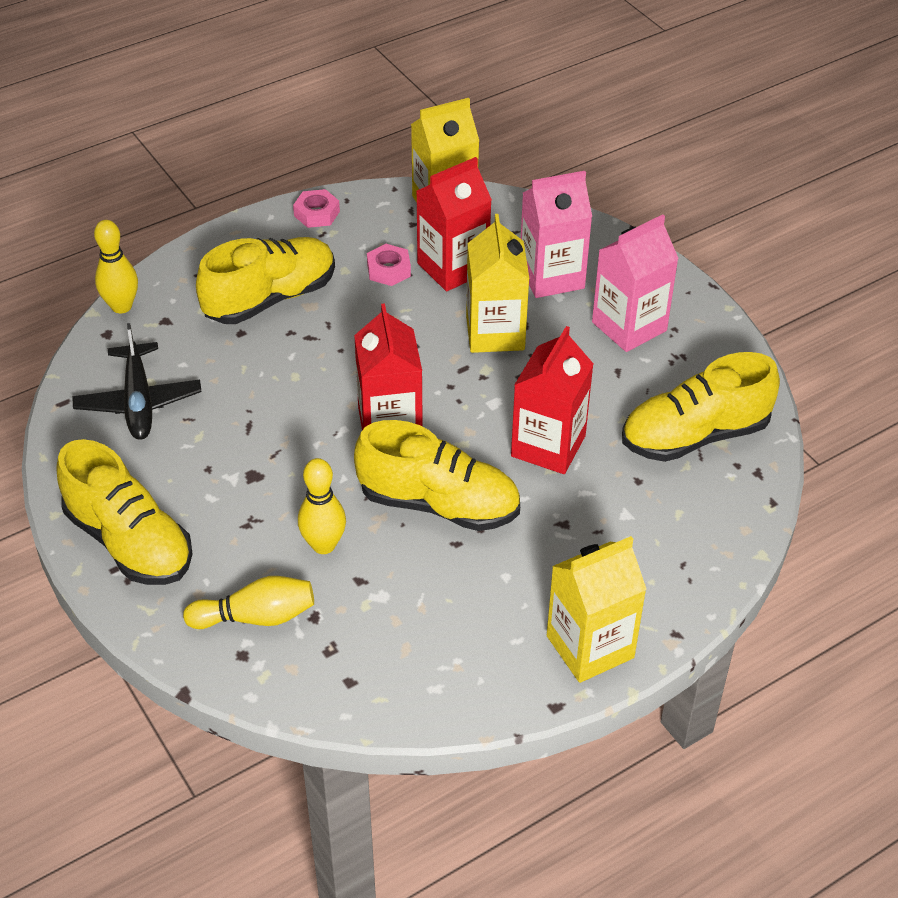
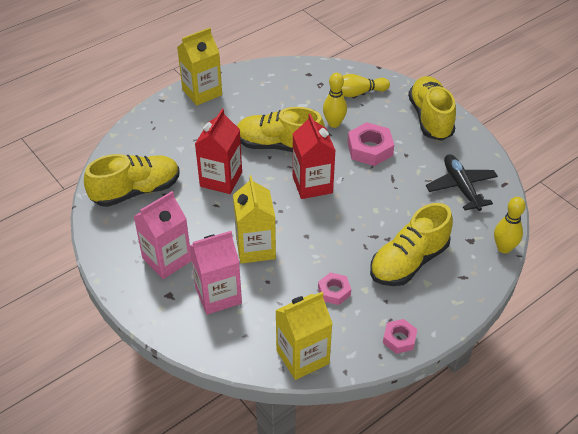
camera: 175 degrees right, 0 degrees up
(129, 542) = (430, 118): yellow shoe -> yellow shoe turned 45 degrees clockwise
(270, 484) = (370, 149): none -> pink nut
(453, 268) = (289, 297): red carton -> none

